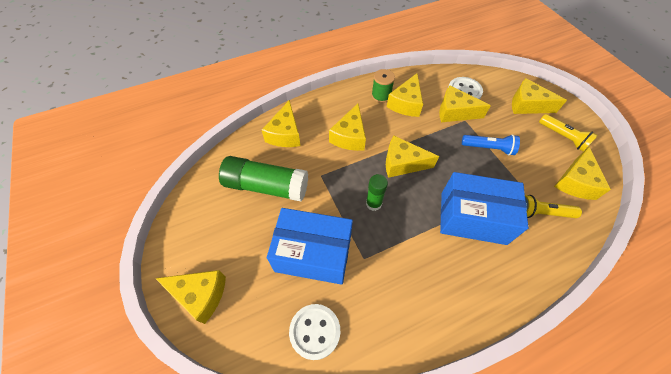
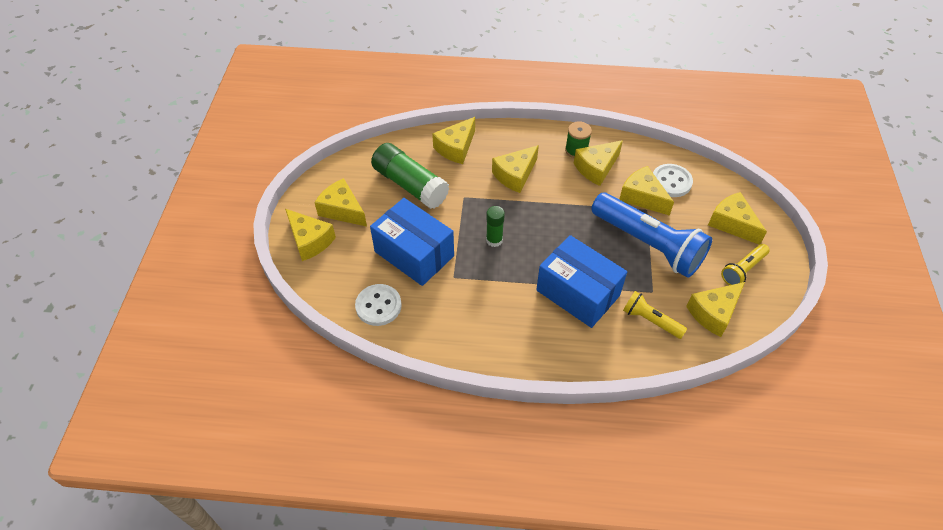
camera: 30 degrees right, 5 degrees down
(402, 163) = (548, 220): yellow cheese -> yellow cheese (342, 210)
(488, 148) = (648, 244): blue flashlight -> blue flashlight, size x2.05
(563, 137) = (743, 270): yellow flashlight -> yellow flashlight turned 60 degrees clockwise

